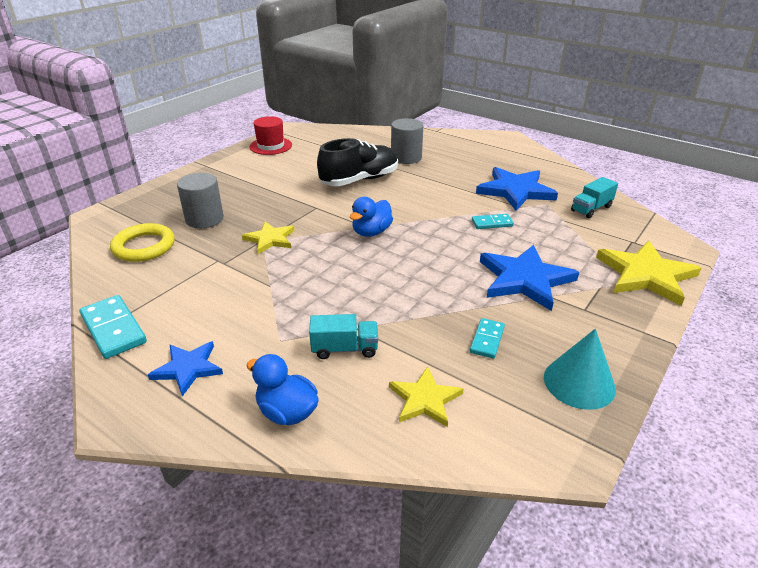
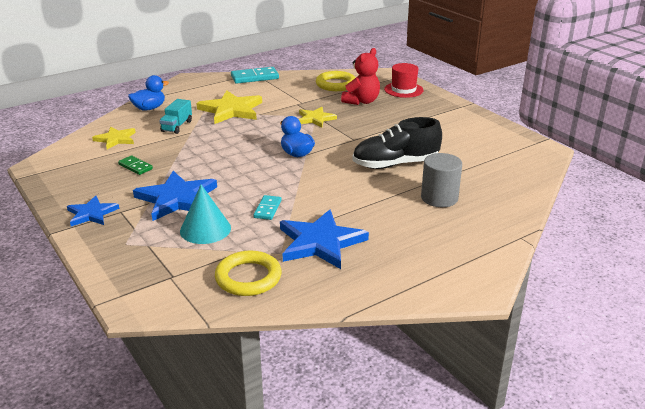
camera: 110 degrees right, 5 degrees down
(188, 368) = (205, 91): blue star -> blue star (91, 214)
(204, 219) = (361, 101): grey cylinder -> red teddy bear
(270, 146) = (497, 134): red hat -> red hat (403, 90)
(359, 180) = (395, 164): black shoe -> black shoe turned 90 degrees clockwise
(487, 340) = (135, 167): turquoise domino -> green domino
(579, 382) = (69, 184): turquoise cone -> turquoise cone (205, 229)
(591, 209) = (248, 277): turquoise truck -> yellow ring
(646, 275) = (122, 258): yellow star -> yellow star (231, 110)

